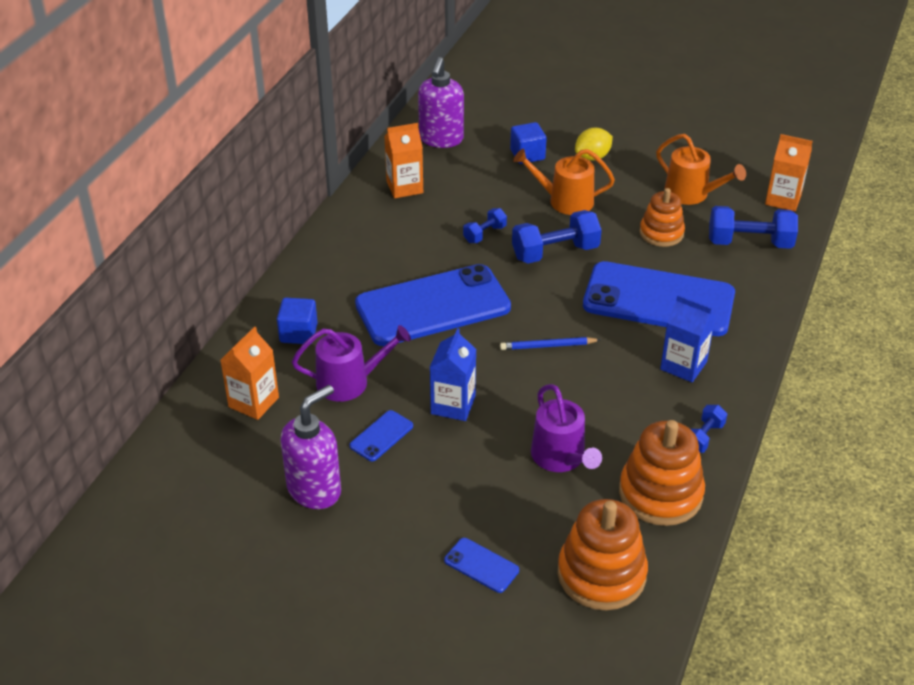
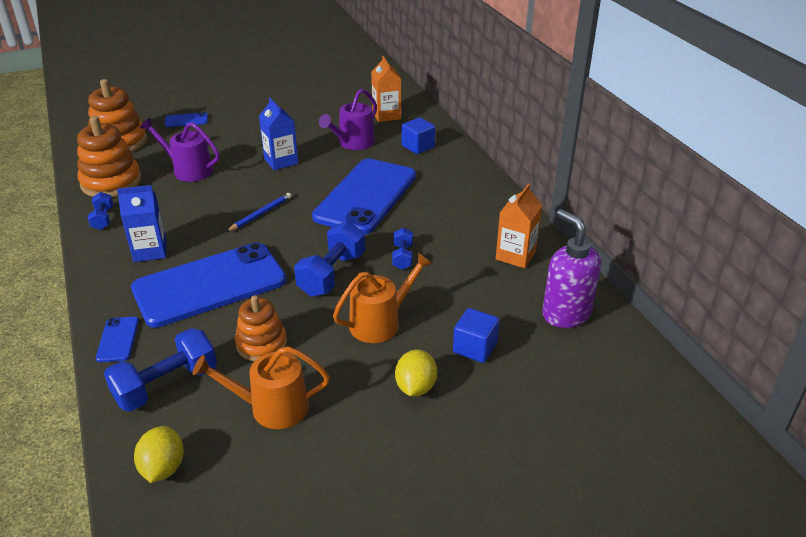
camera: 135 degrees right, 5 degrees down
(315, 490) = (303, 106): purple soap dispenser -> none
(381, 436) = (301, 134): blue phone -> blue phone (118, 339)
(783, 199) = (163, 468): orange carton -> yellow lemon

